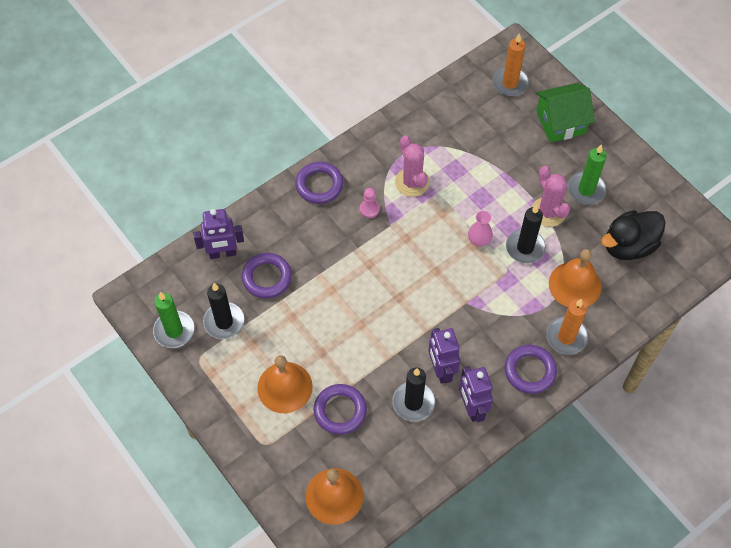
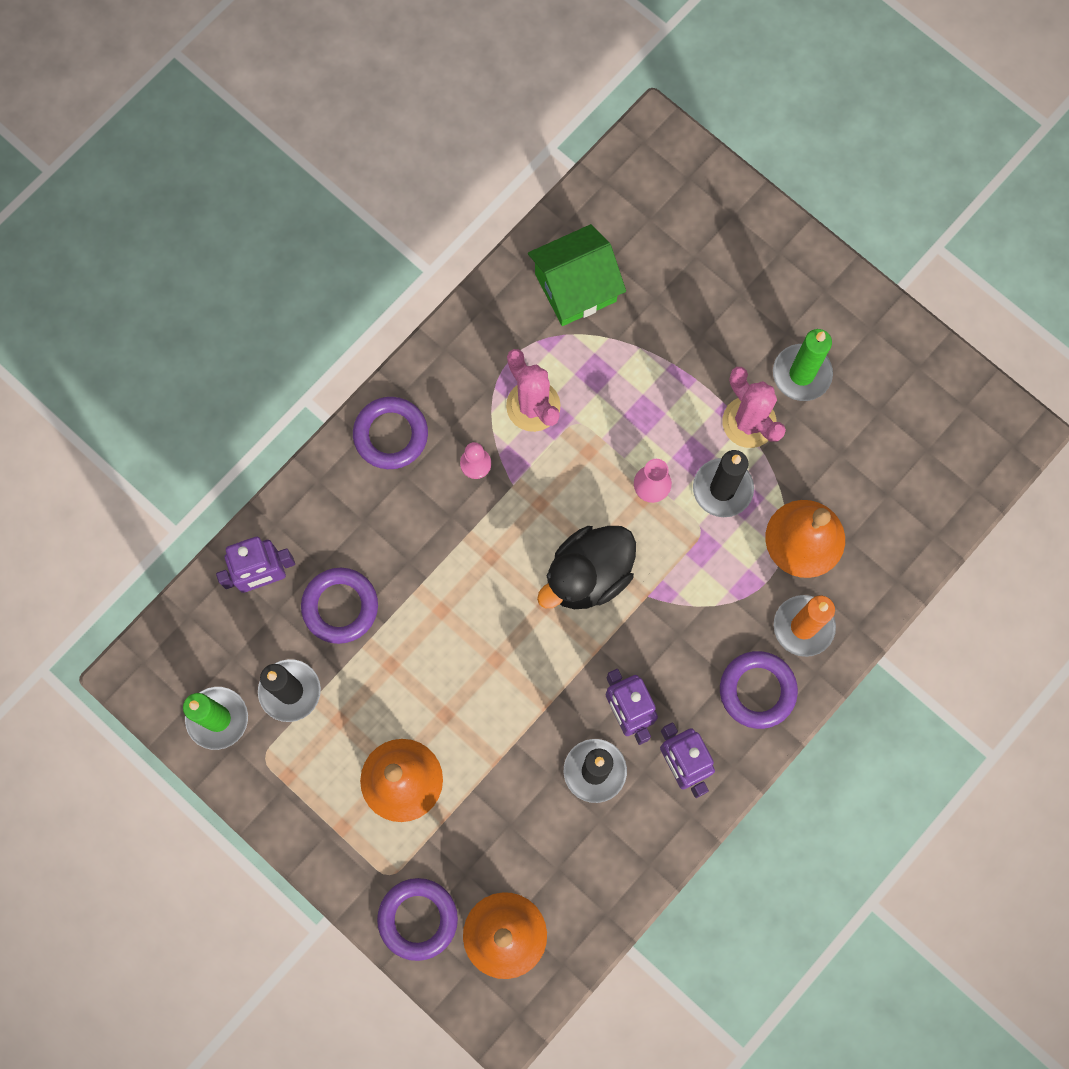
camera: 10 degrees left, 15 degrees up
(340, 411) = (489, 803): purple ring -> purple ring (418, 919)
(510, 83) = (658, 203): orange candle -> none
(560, 122) = (747, 261): green house -> green house (575, 287)
(628, 246) = (877, 459): black duck -> black duck (588, 575)

